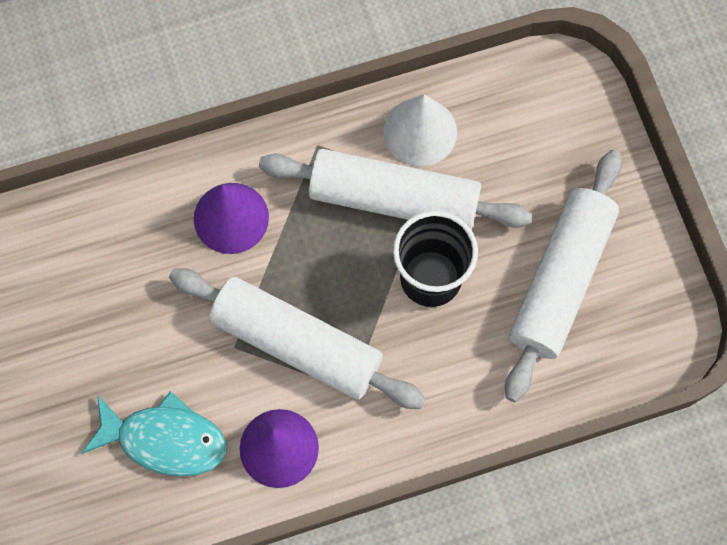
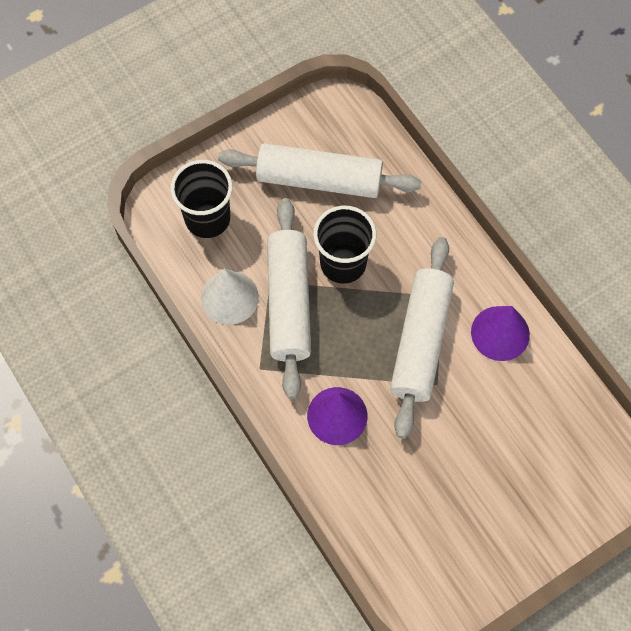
camera: 105 degrees left, 5 degrees down
(165, 440) = (521, 413): turquoise fish -> none
(536, 130) = (207, 219): none -> black cup

